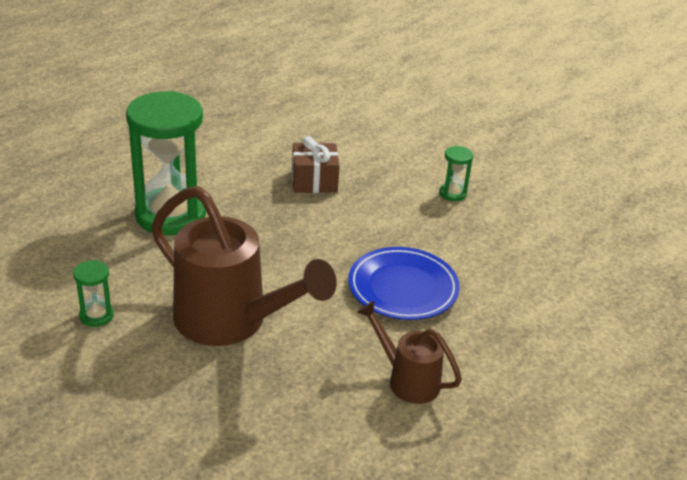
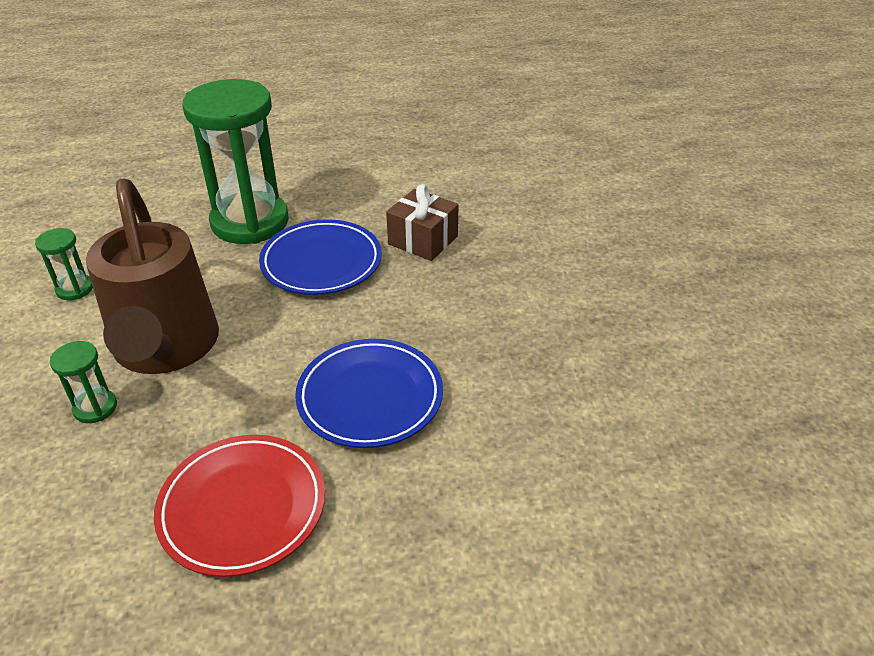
camera: 40 degrees right, 5 degrees up
(263, 222) = (321, 262): none -> blue plate
(407, 380) = (242, 508): brown watering can -> red plate
(452, 193) = (561, 313): green hourglass -> green hourglass (95, 408)

